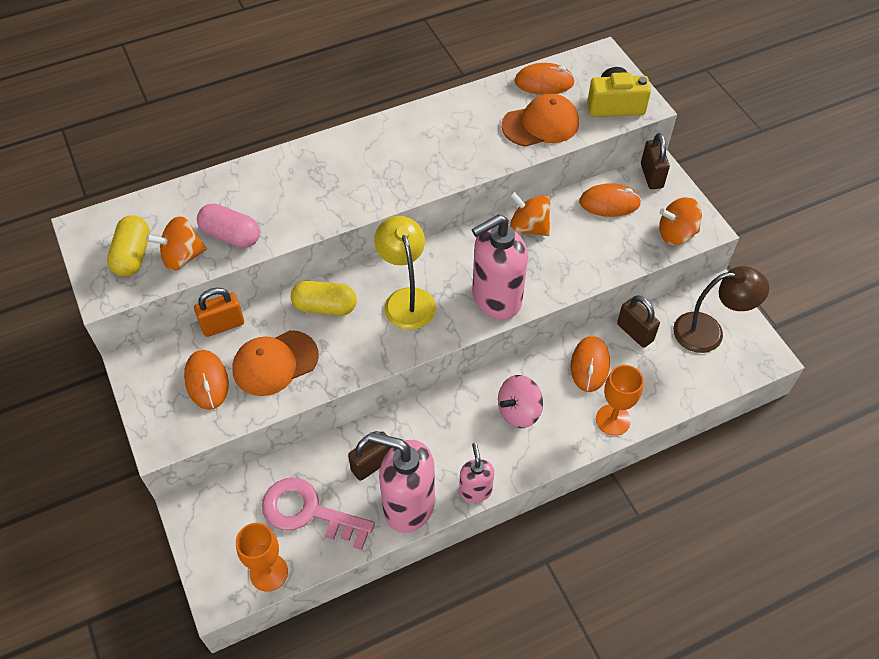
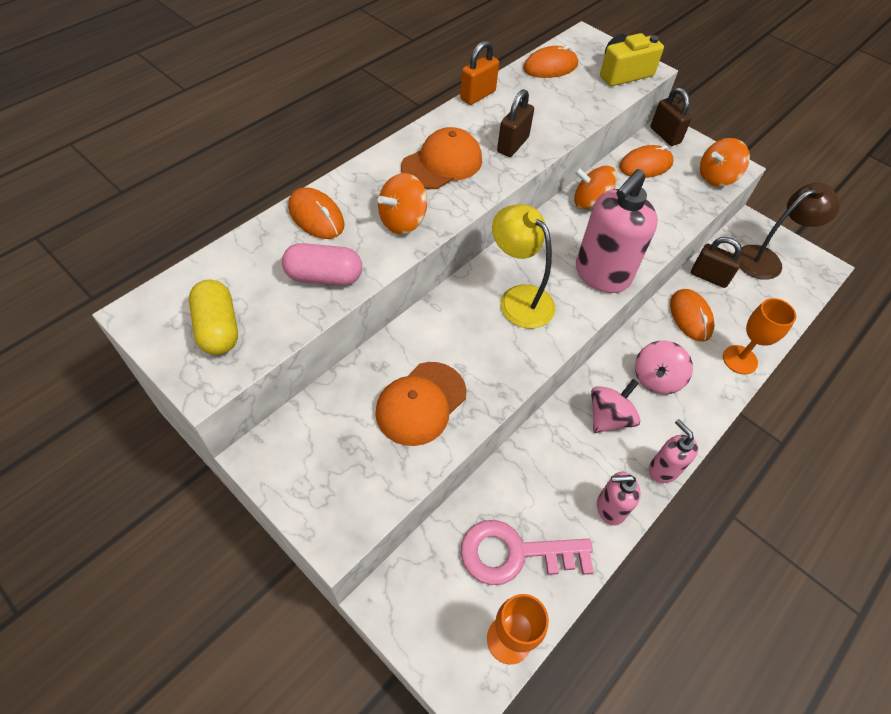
camera: 25 degrees left, 0 degrees up
(182, 257) = (279, 314): orange spinning top -> orange spinning top (402, 221)
(206, 381) = (355, 447): orange mouse -> orange mouse (316, 216)
(223, 325) = (342, 380): orange padlock -> orange padlock (477, 95)
(325, 307) = (441, 329): yellow capsule -> none
(372, 464) = (551, 478): brown padlock -> brown padlock (513, 145)
(408, 505) = (609, 508): pink soap dispenser -> pink soap dispenser, size x0.54
(453, 431) = (609, 417): none -> pink spinning top
(541, 124) = (571, 102): orange cap -> orange cap (442, 163)

